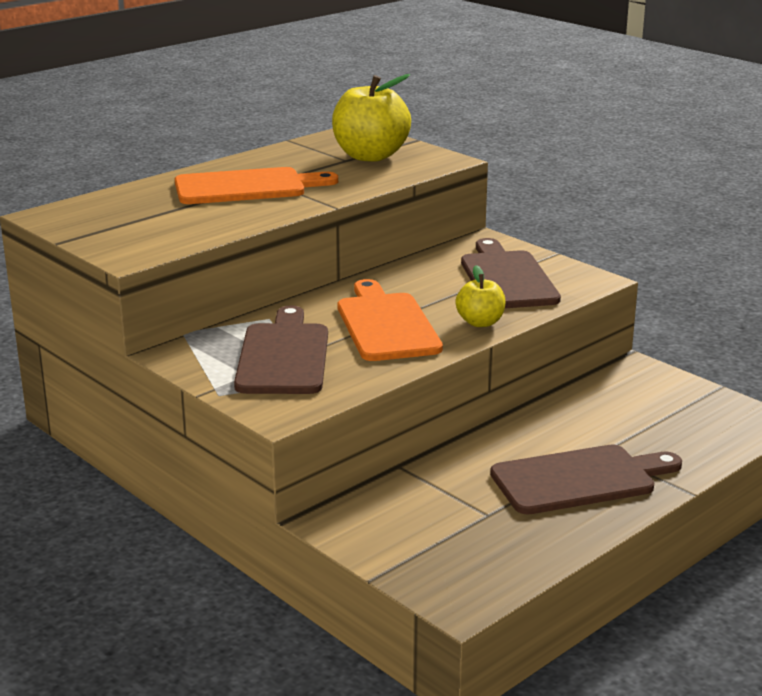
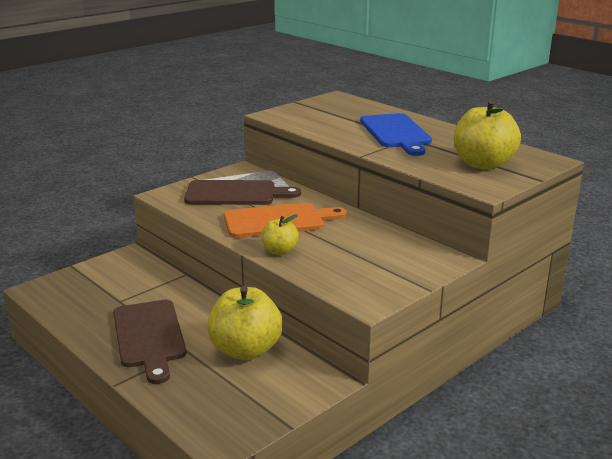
camera: 90 degrees right, 0 degrees up
(246, 187) = (396, 133): orange cutting board -> blue cutting board
(506, 278) = (366, 264): brown cutting board -> none
(592, 413) = (245, 350): none -> yellow apple

